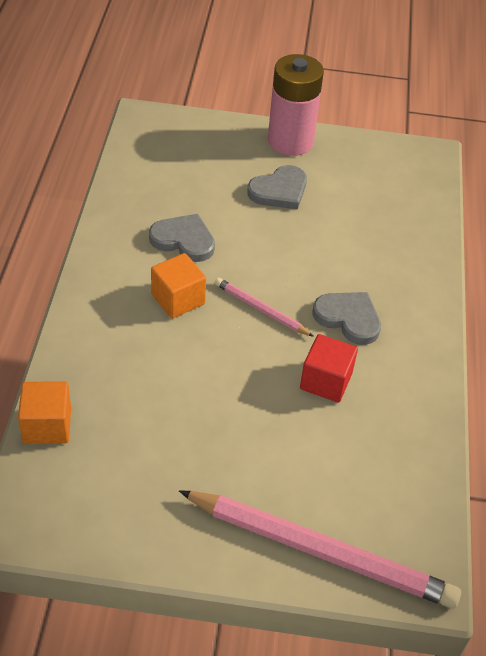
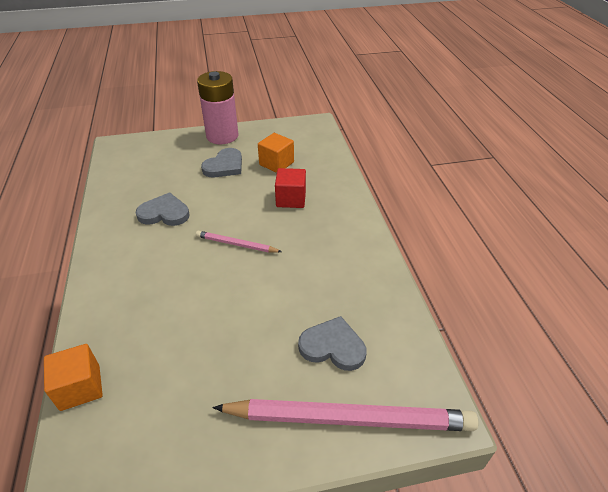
camera: 15 degrees left, 5 degrees down
(178, 299) = (170, 254): orange cube -> orange cube (276, 163)
(326, 381) = (302, 281): red cube -> red cube (291, 199)
(348, 318) = (302, 233): grey heart -> grey heart (333, 346)

